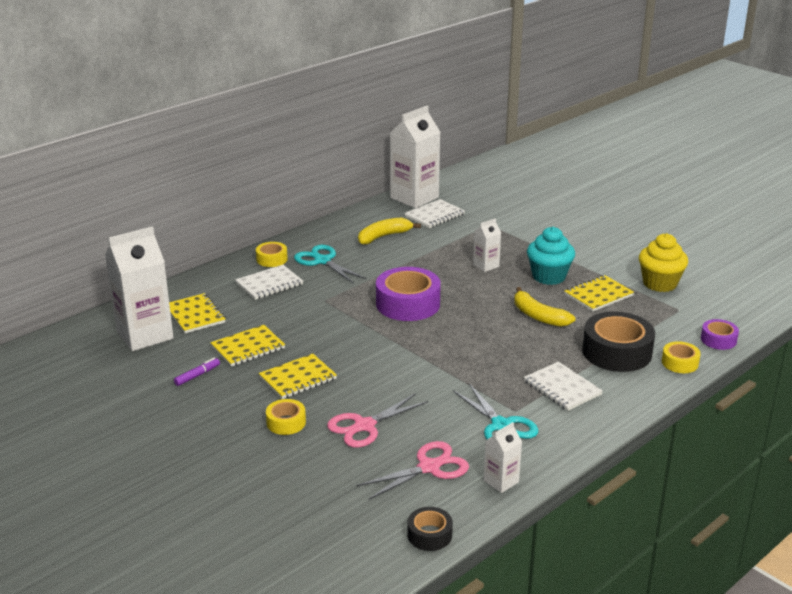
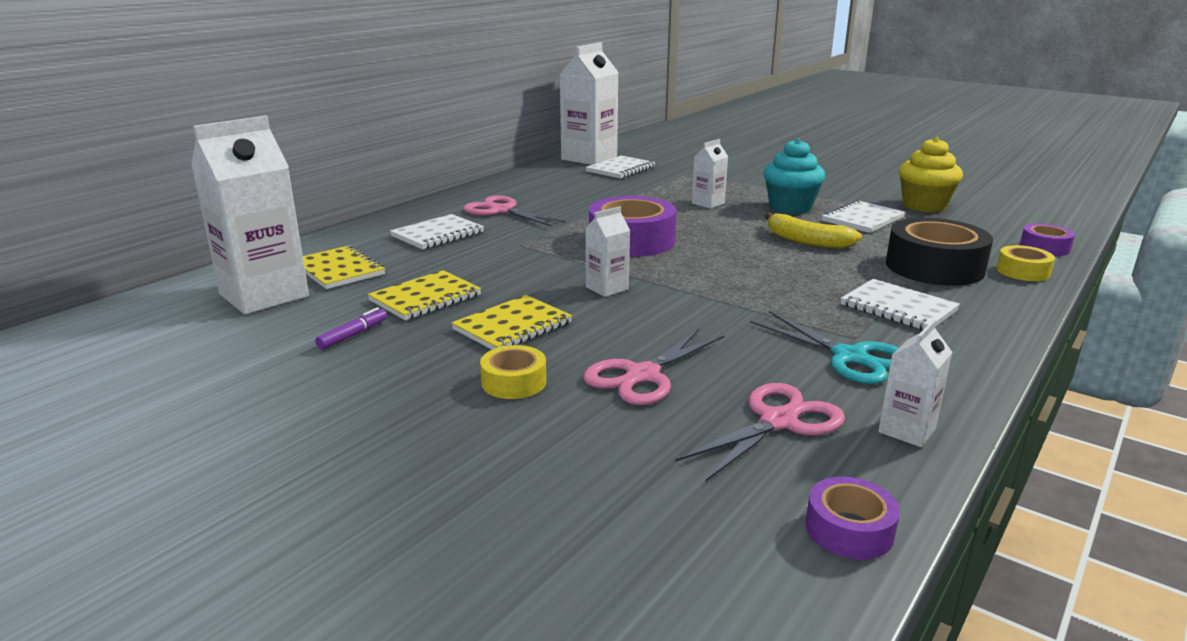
camera: 10 degrees left, 5 degrees down
(272, 259) = (434, 213): yellow tape -> none
(322, 261) = (501, 211): turquoise scissors -> pink scissors
(371, 350) = (607, 288): none -> white carton
(384, 236) = (569, 187): yellow banana -> none
(429, 535) = (849, 529): black tape -> purple tape
(598, 295) = (863, 219): yellow notebook -> white notebook

